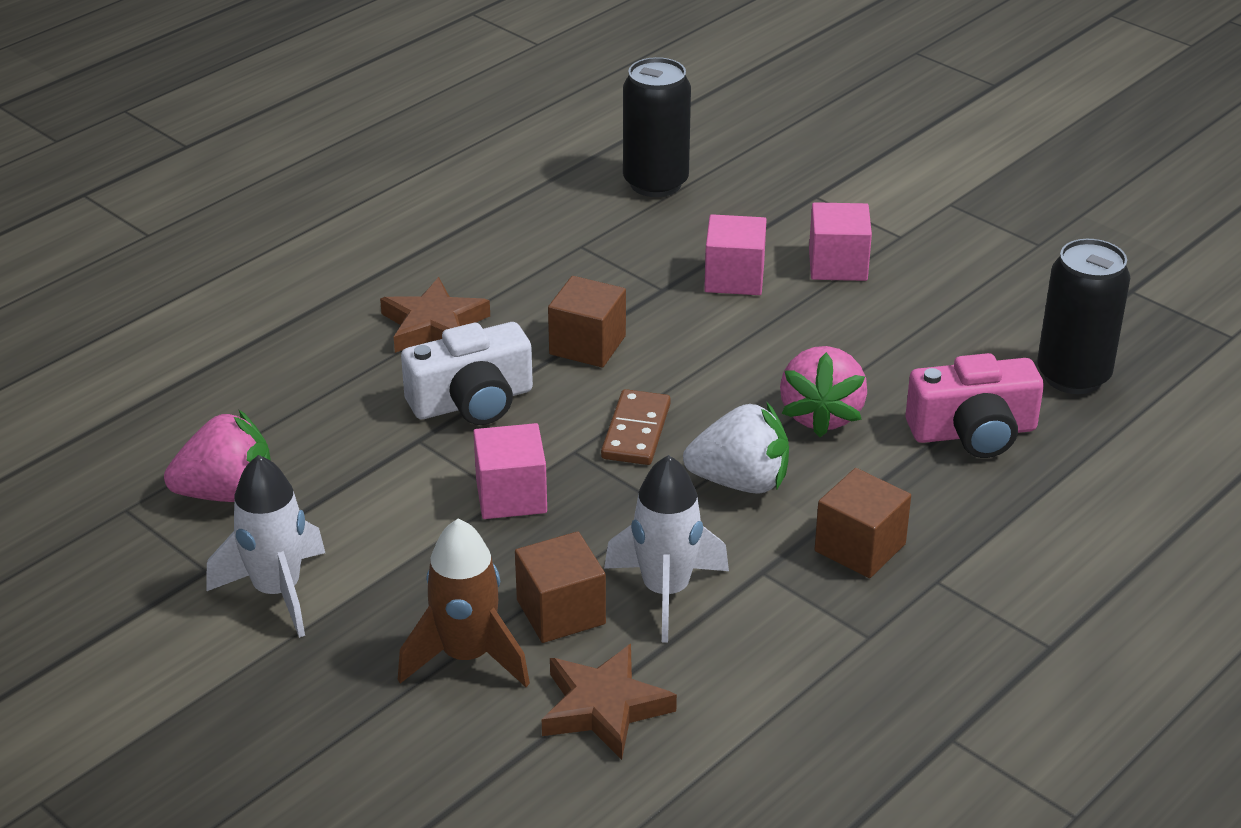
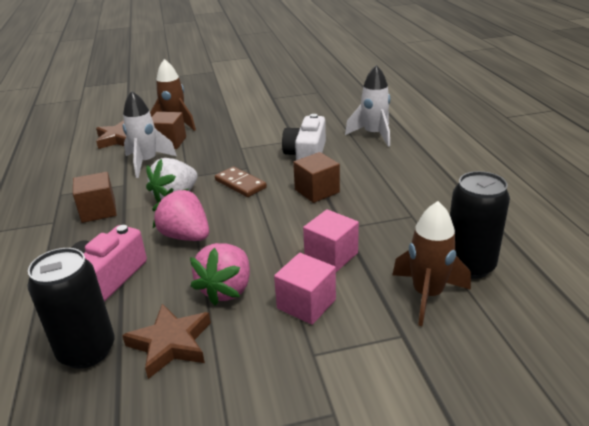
camera: 125 degrees right, 5 degrees down
(227, 493) = (306, 105): pink strawberry -> pink strawberry (227, 289)
(277, 591) = (247, 105): white rocket -> white rocket (373, 135)
(434, 325) = (373, 159): brown star -> brown star (171, 344)
(511, 496) = (238, 148): pink cube -> none
(737, 196) = (427, 295): none -> brown rocket

